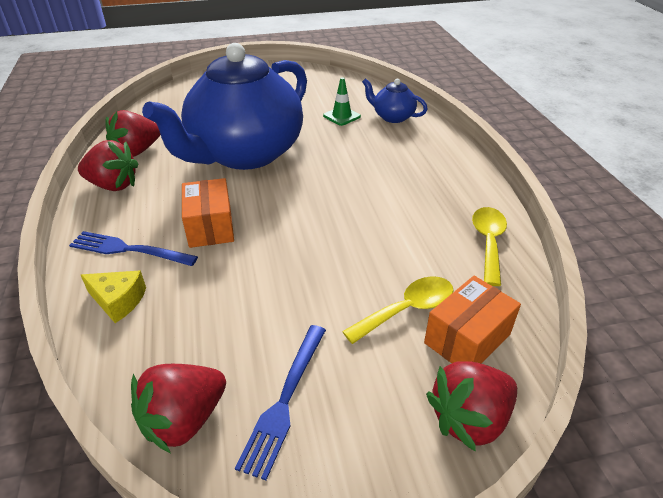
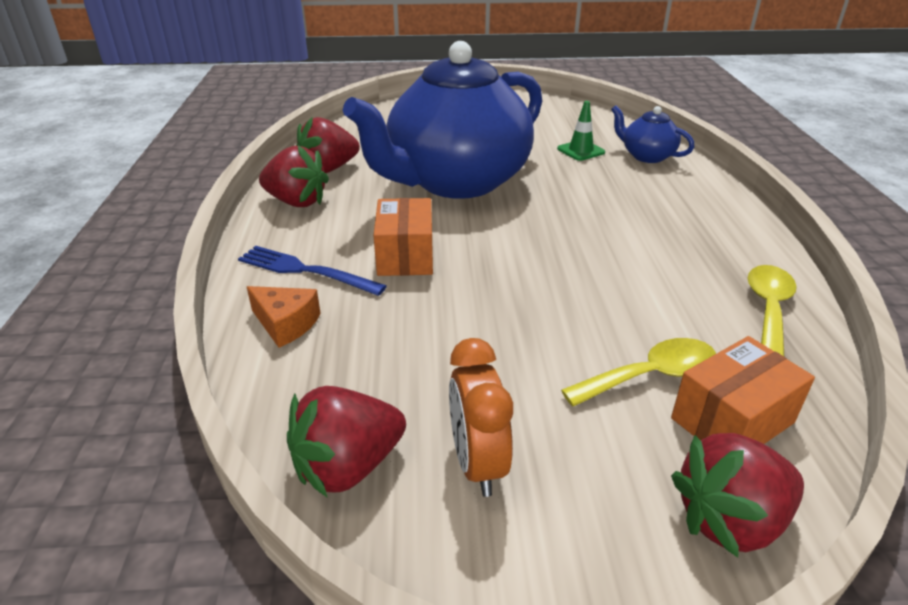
camera: 10 degrees right, 5 degrees down
(118, 301) = (286, 324): yellow cheese -> orange cheese
(284, 402) = (477, 463): blue fork -> orange clock

